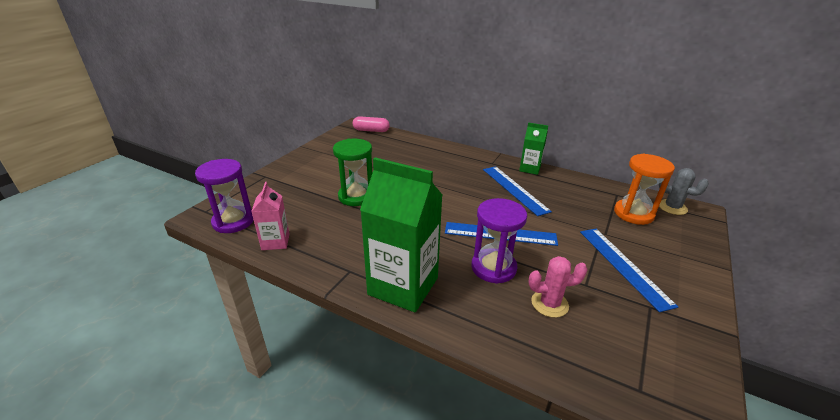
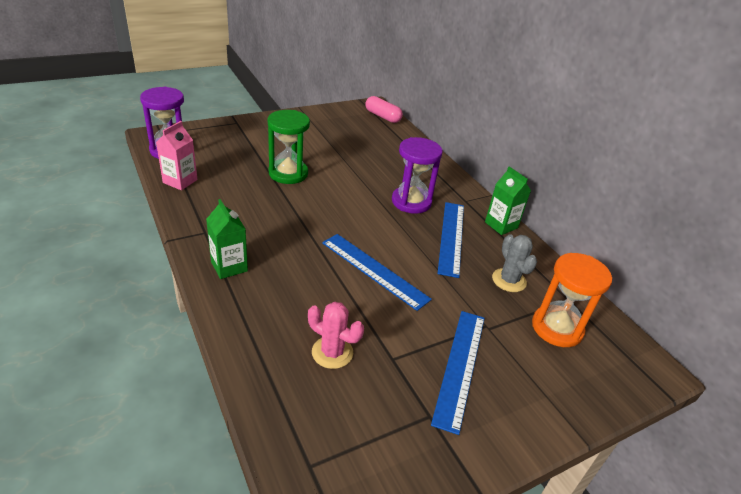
camera: 30 degrees right, 5 degrees up
(403, 286) = (229, 266): green carton -> green carton, size x0.52
(493, 268) = (325, 295): purple hourglass -> purple hourglass (411, 202)
(672, 207) = (622, 348): grey cactus -> grey cactus (509, 280)

